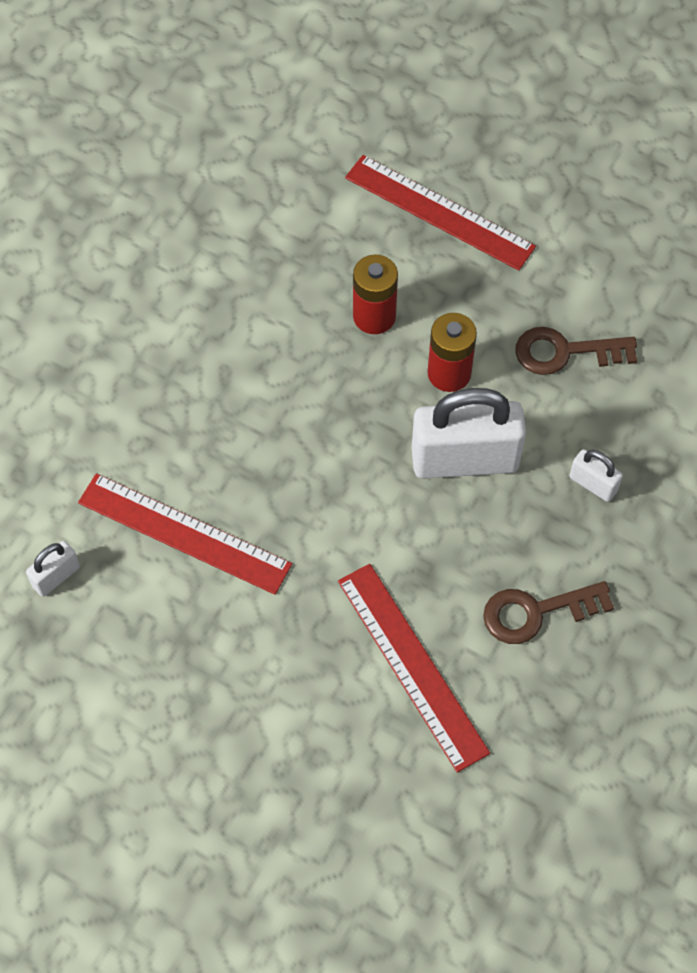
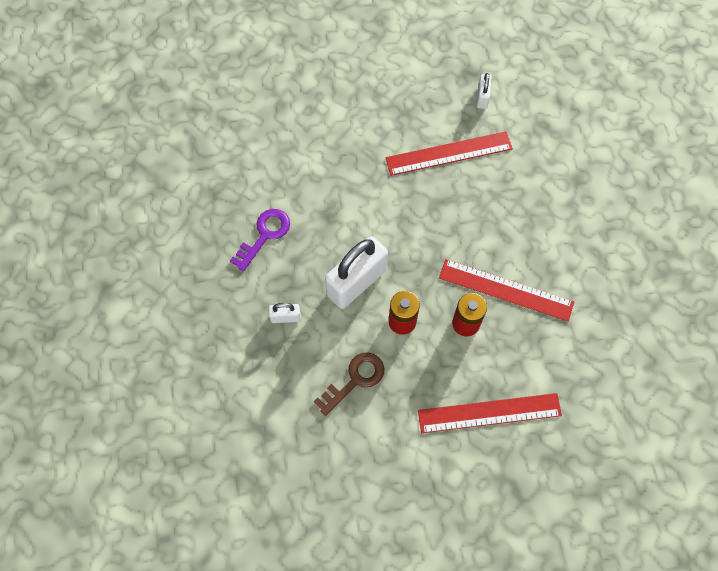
camera: 140 degrees right, 5 degrees up
(411, 665) = (300, 172): red ruler -> red ruler (506, 290)
(536, 612) = (264, 235): brown key -> purple key

